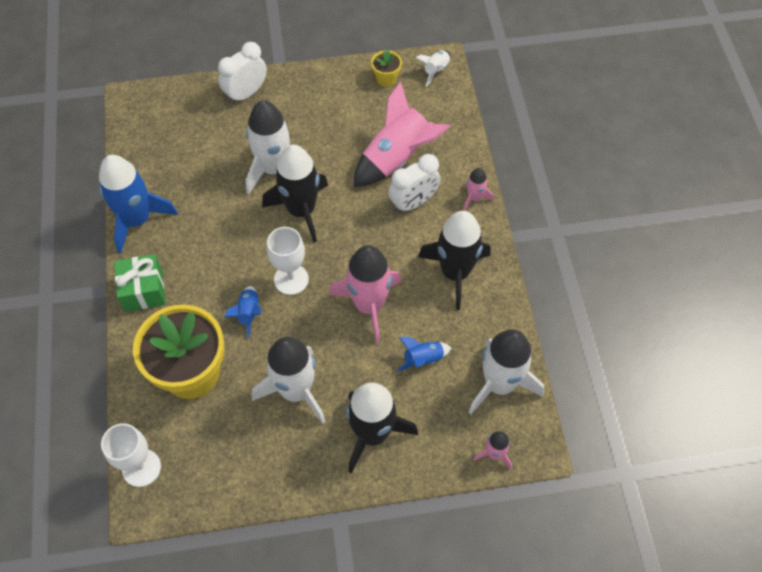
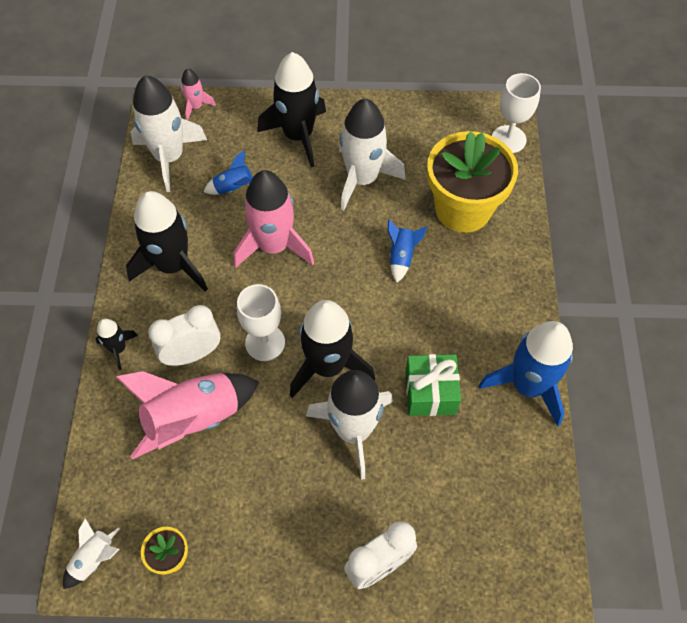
camera: 170 degrees left, 0 degrees up
(143, 290) = (515, 298): green gift -> green gift (430, 392)
(291, 279) = (352, 285): white goblet -> white goblet (265, 343)
(474, 198) = (118, 349): pink rocket -> black rocket

